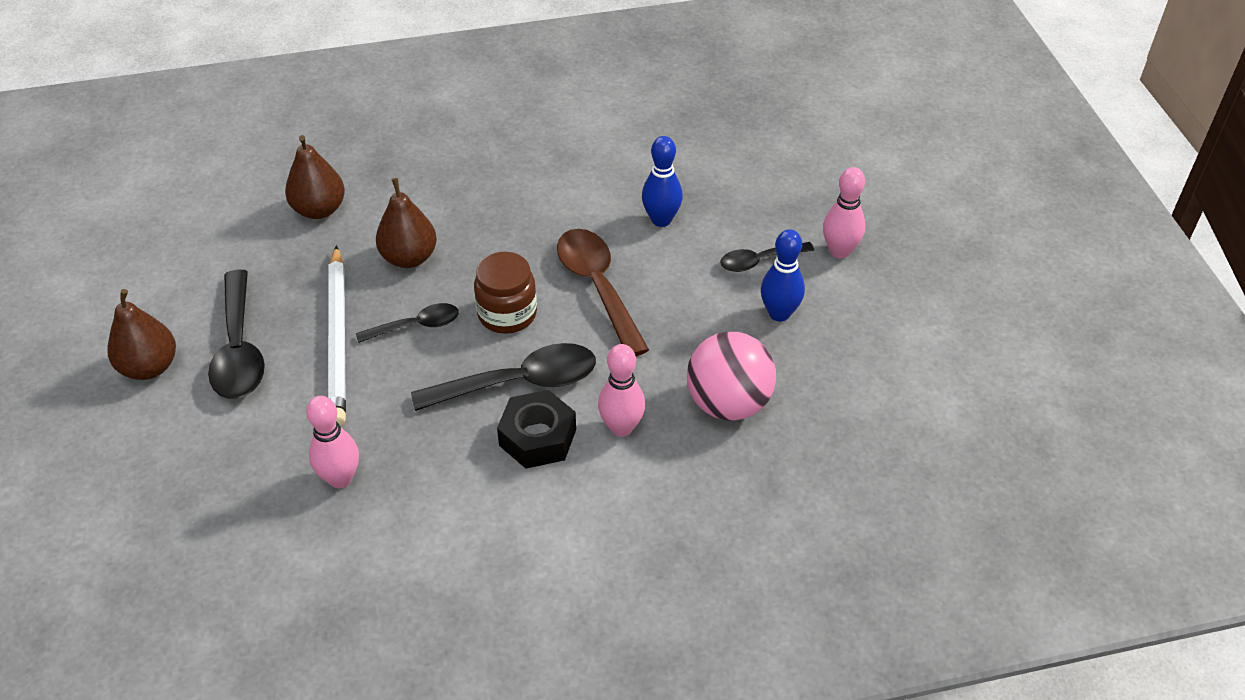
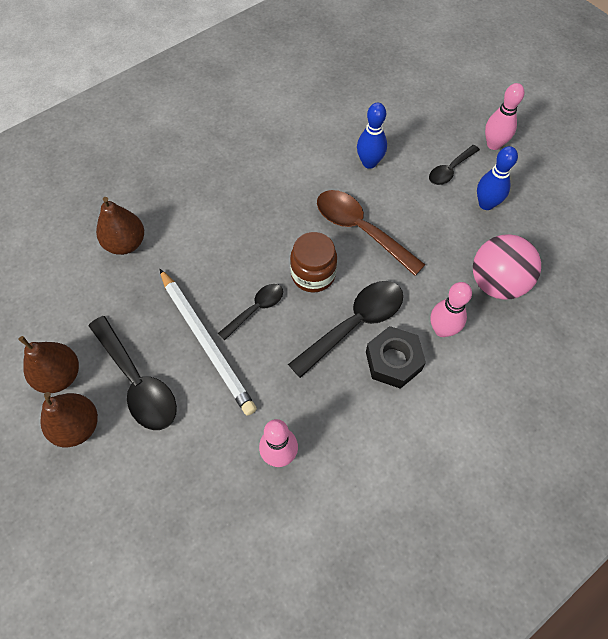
camera: 25 degrees left, 15 degrees up
(409, 258) = (217, 257): brown pear -> brown pear (60, 375)

